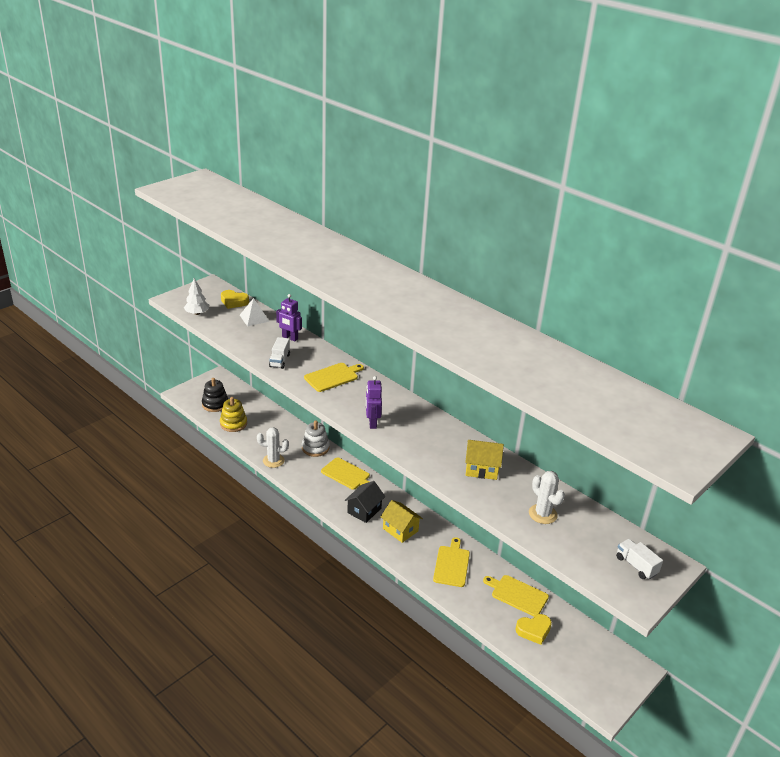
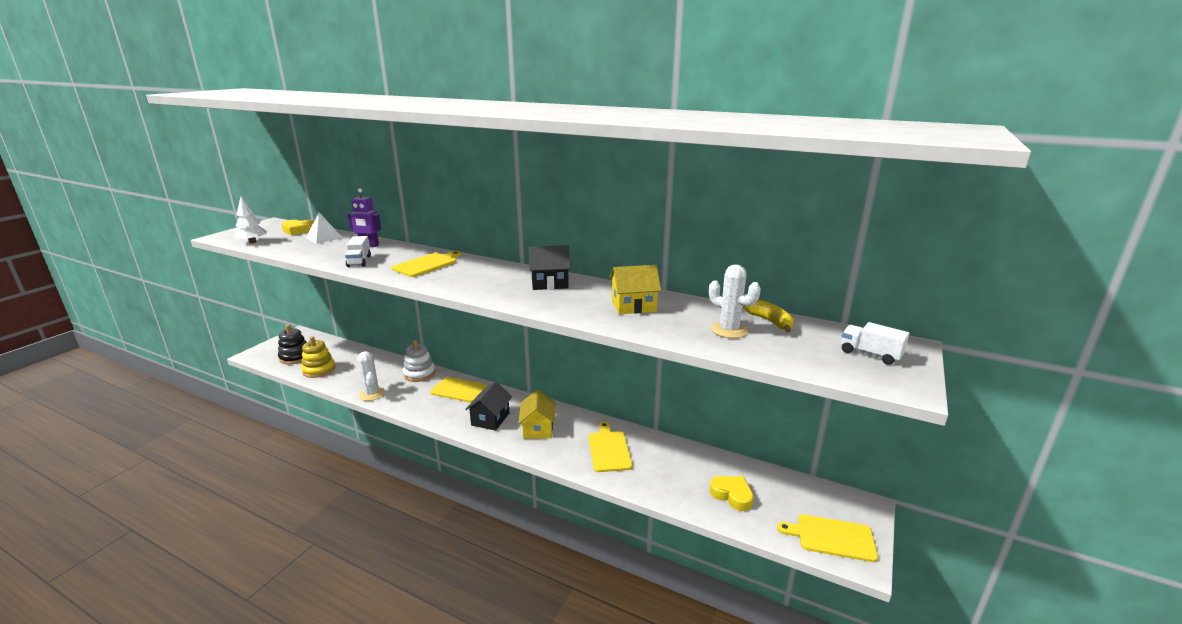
camera: 15 degrees left, 10 degrees down
(273, 461) = (372, 394): white cactus -> white cactus turned 75 degrees clockwise
(372, 423) = (486, 291): purple robot -> none
(400, 530) = (538, 428): yellow house -> yellow house turned 60 degrees clockwise
(425, 425) = (549, 283): none -> black house
(517, 594) = (694, 462): yellow cutting board -> yellow cutting board (831, 537)
(534, 630) = (732, 495): yellow heart -> yellow heart turned 105 degrees counterclockwise
(581, 512) = (770, 321): none -> yellow banana

